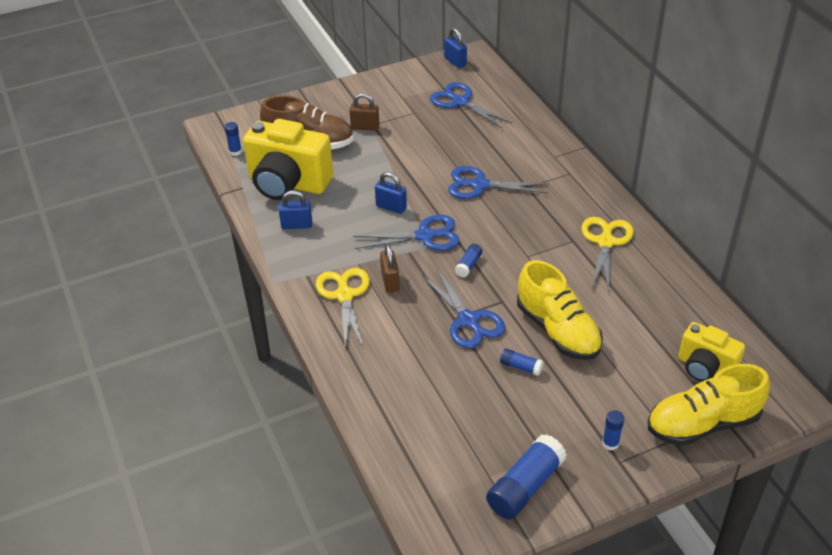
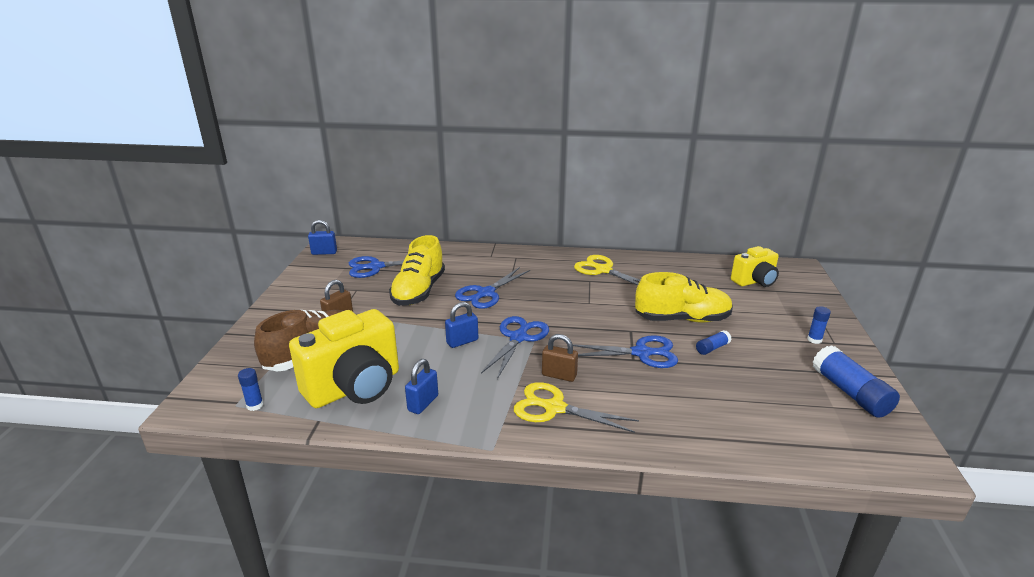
camera: 60 degrees left, 15 degrees down
(468, 265) = (575, 330): blue glue stick -> none
(702, 424) = (808, 300): yellow shoe -> yellow shoe (419, 291)

